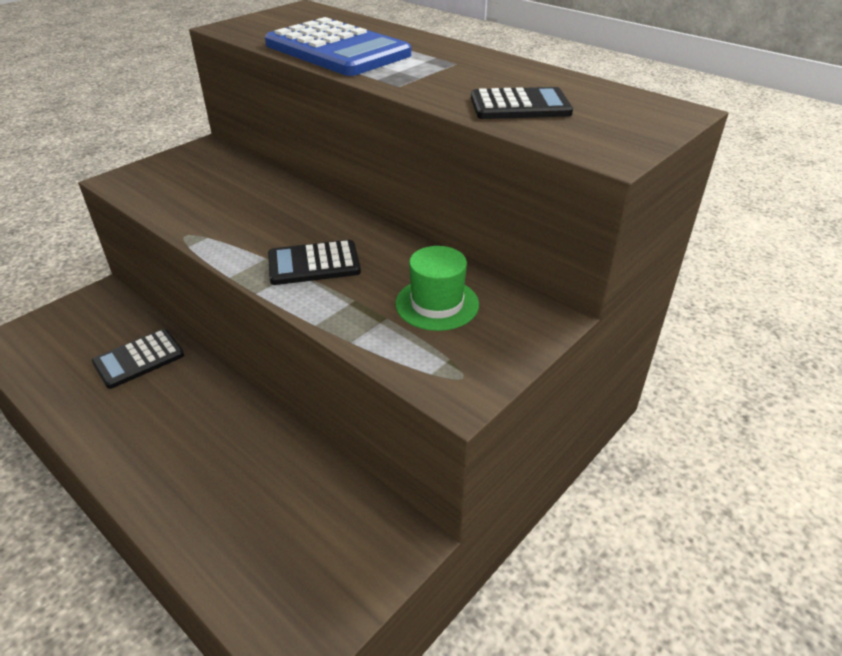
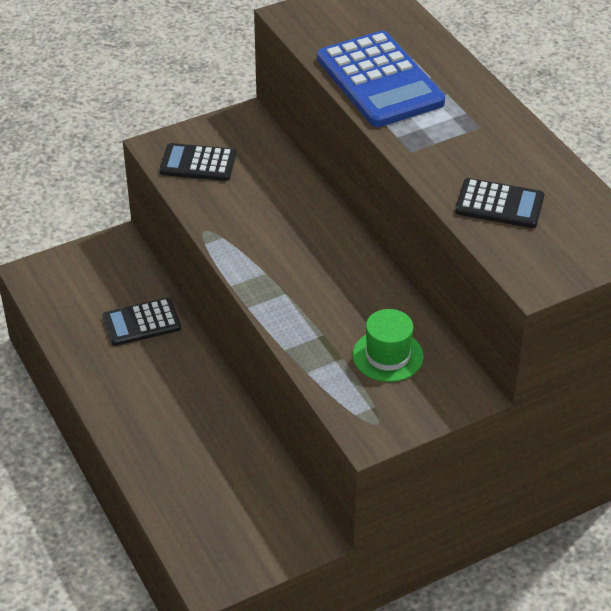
camera: 20 degrees right, 5 degrees up
(314, 264) = (303, 289): black calculator -> black calculator (198, 163)

